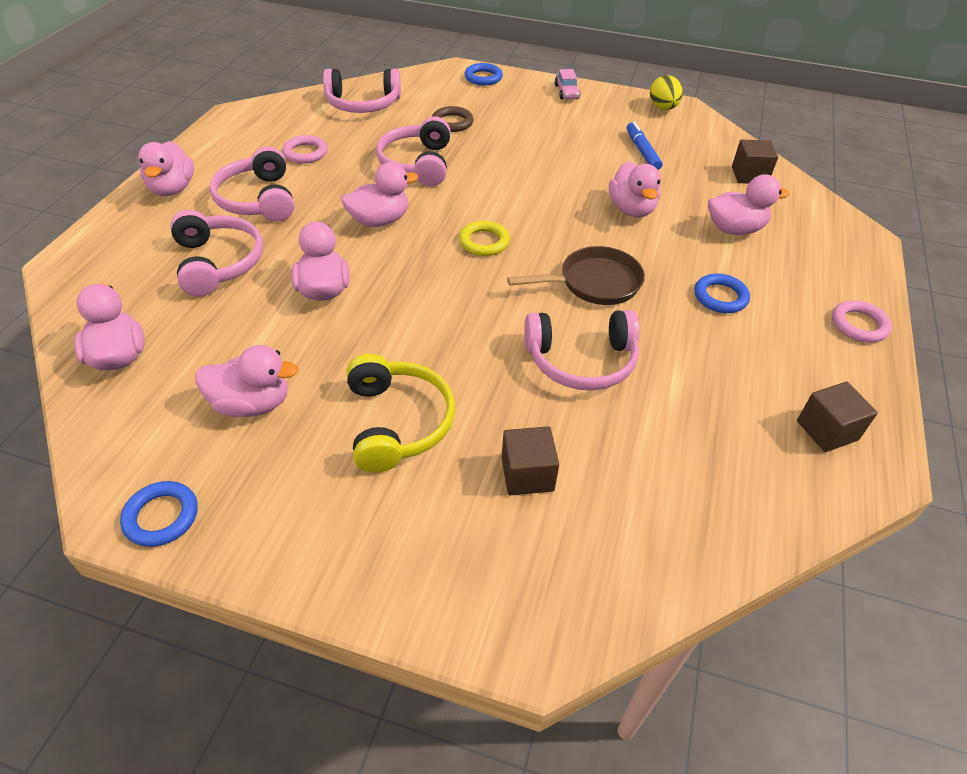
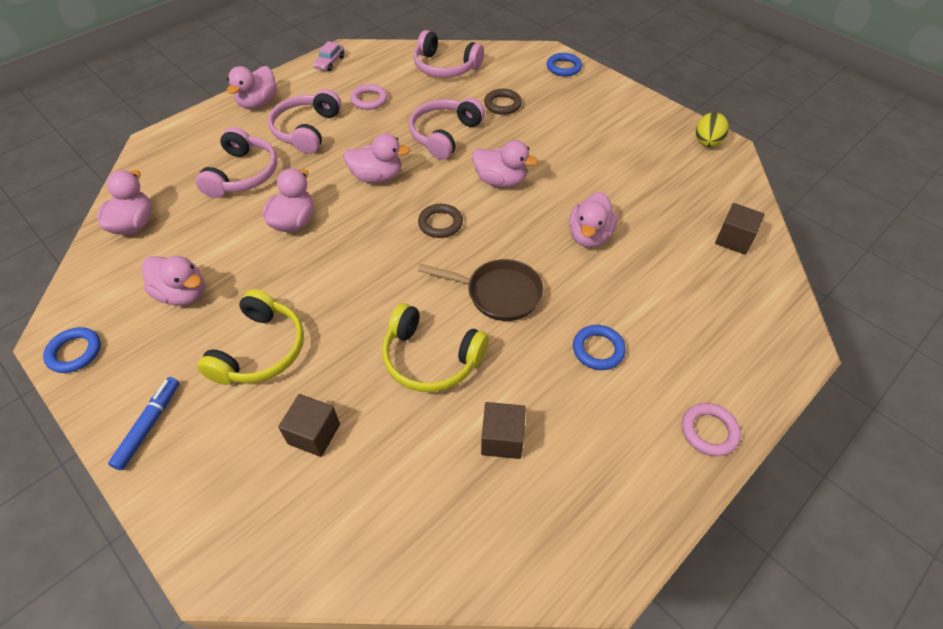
camera: 30 degrees right, 5 degrees up
(484, 242) = (440, 223): yellow ring -> brown ring
(566, 92) = (627, 101): pink car -> pink car (329, 62)
(581, 361) = (431, 358): pink headphones -> yellow headphones
(642, 151) = (648, 182): blue marker -> blue marker (149, 425)
(734, 229) = (670, 289): pink duck -> pink duck (500, 181)
(827, 430) = (585, 515): brown cube -> brown cube (502, 439)

